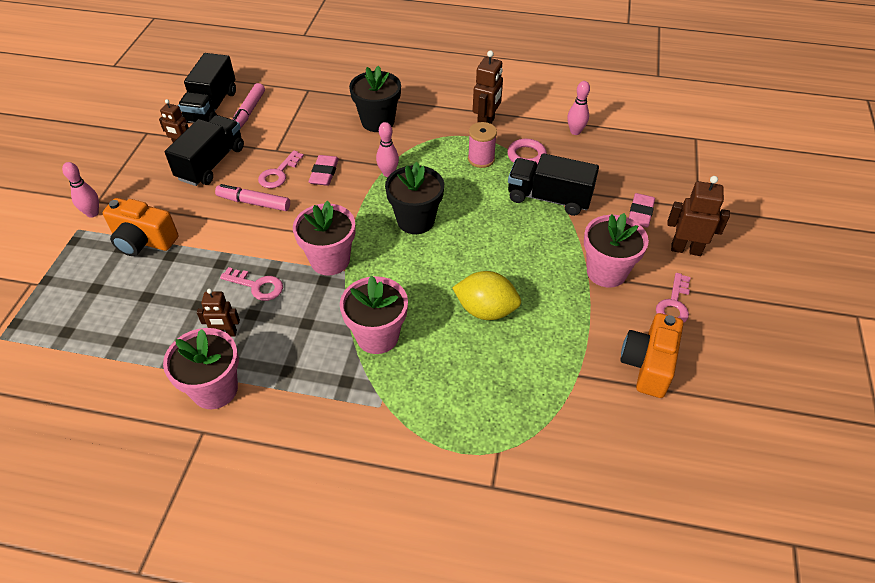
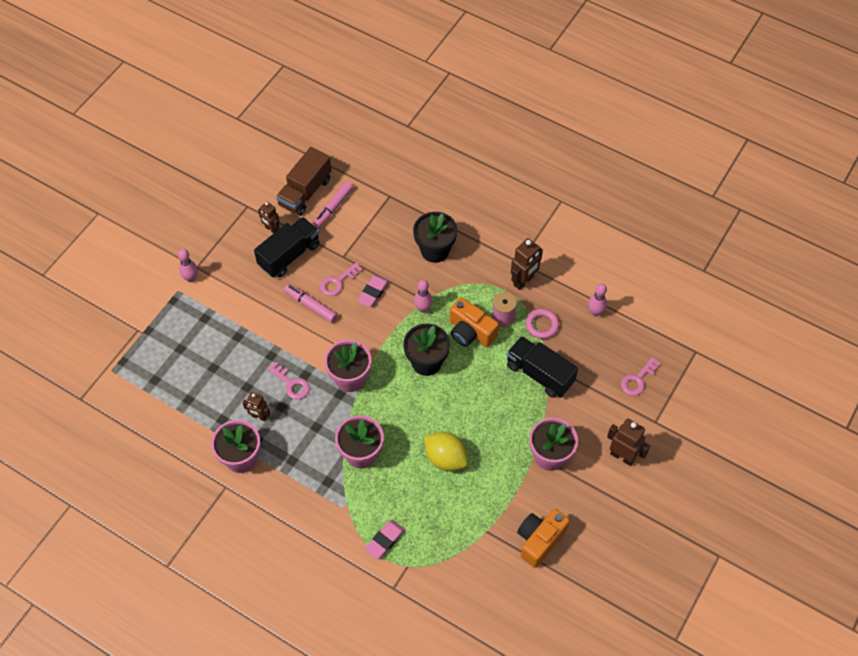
camera: 20 degrees right, 10 degrees up
(143, 241) = (222, 317): orange camera -> orange camera (470, 332)
(212, 106) = (305, 192): black truck -> brown truck
(640, 213) = (605, 411): pink eraser -> pink eraser (385, 540)
(674, 304) = (586, 499): pink key -> pink key (638, 379)

